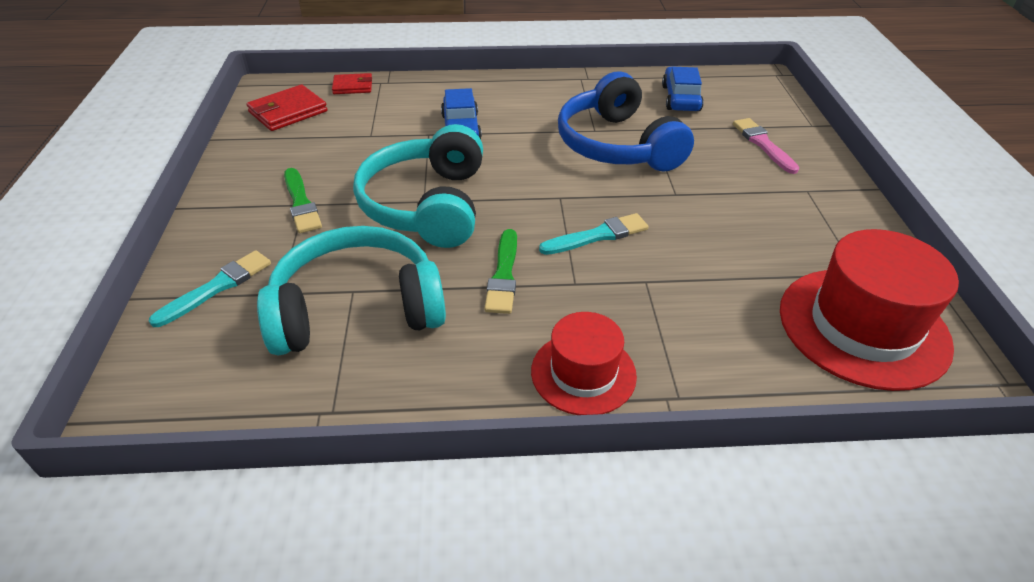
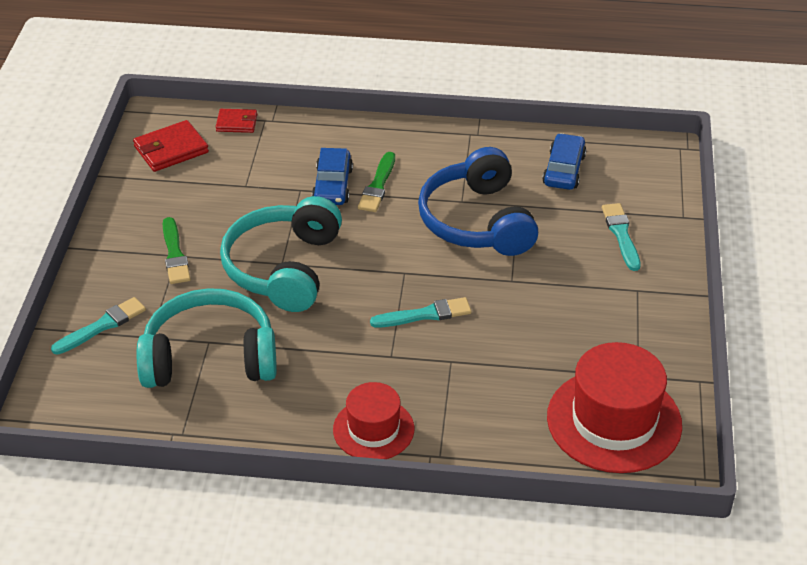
camera: 10 degrees right, 0 degrees up
(503, 275) = (334, 342): green brush -> green brush (378, 186)
(763, 144) = (621, 234): pink brush -> turquoise brush

